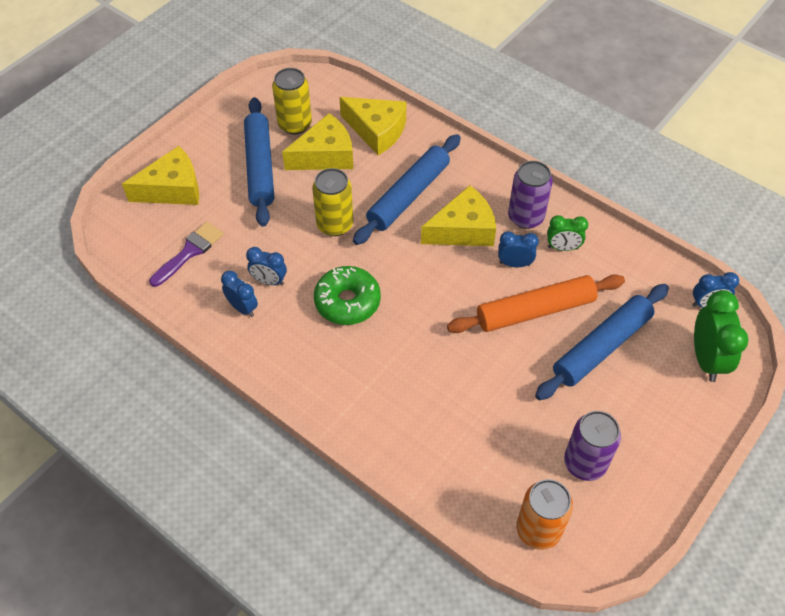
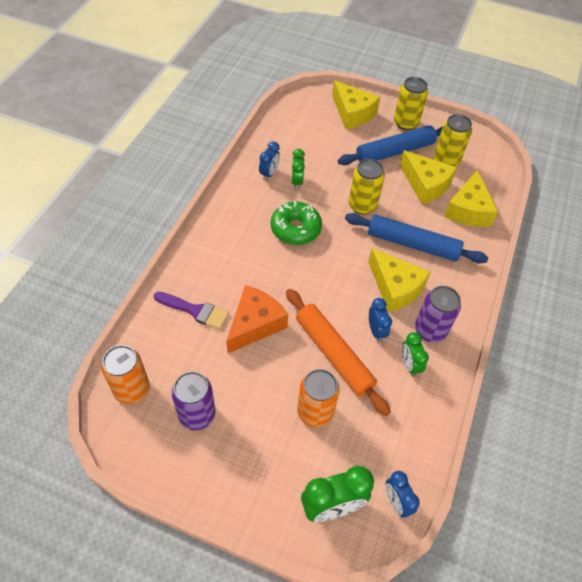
camera: 70 degrees right, 0 degrees up
(189, 252) = (304, 135): purple brush -> purple brush (195, 310)
(216, 141) = (405, 123): none -> yellow can
(269, 281) = (296, 181): blue clock -> green clock
(477, 378) = (255, 324): none -> orange cheese
(601, 347) = (315, 412): blue rolling pin -> orange can

